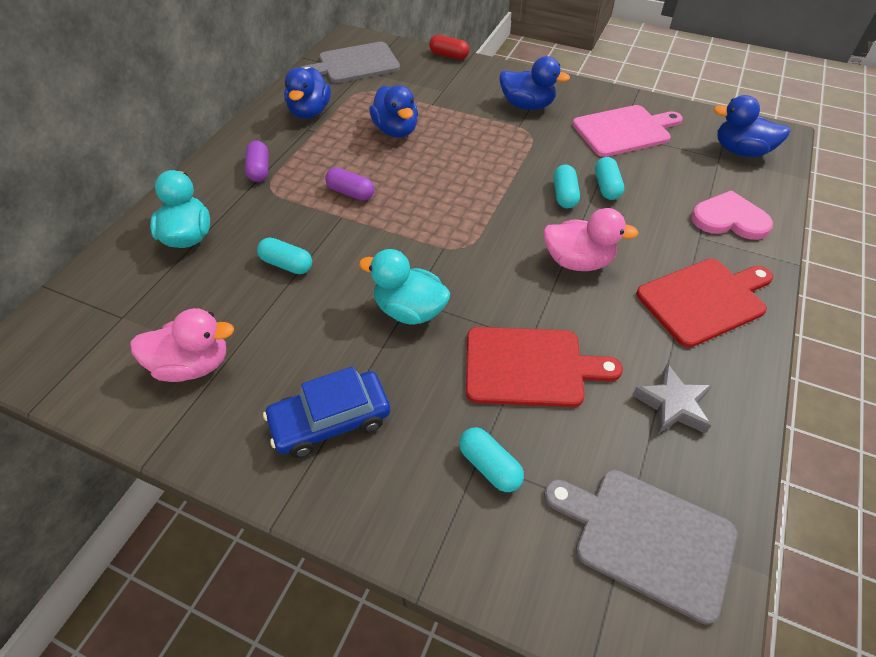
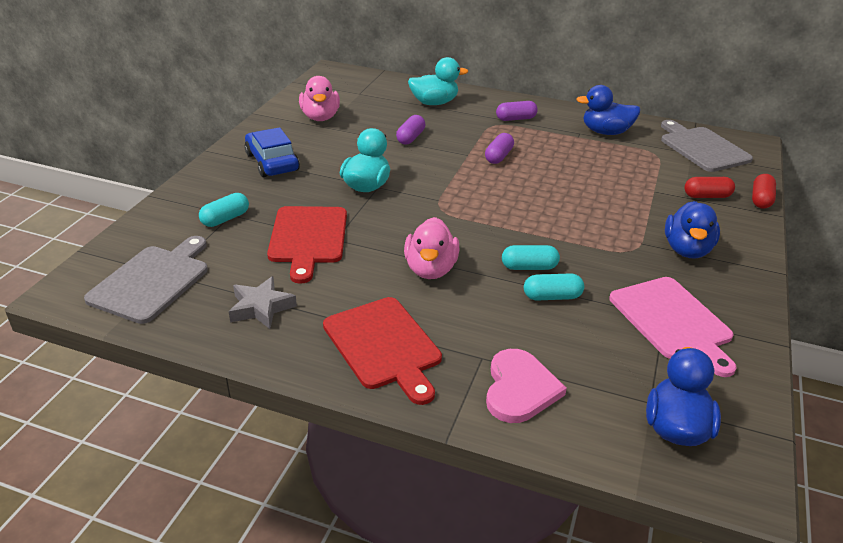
camera: 85 degrees right, 15 degrees down
(287, 264) = (410, 138): turquoise capsule -> purple capsule
(396, 130) = (597, 173): blue duck -> none
(442, 79) = (706, 196): none -> red capsule

